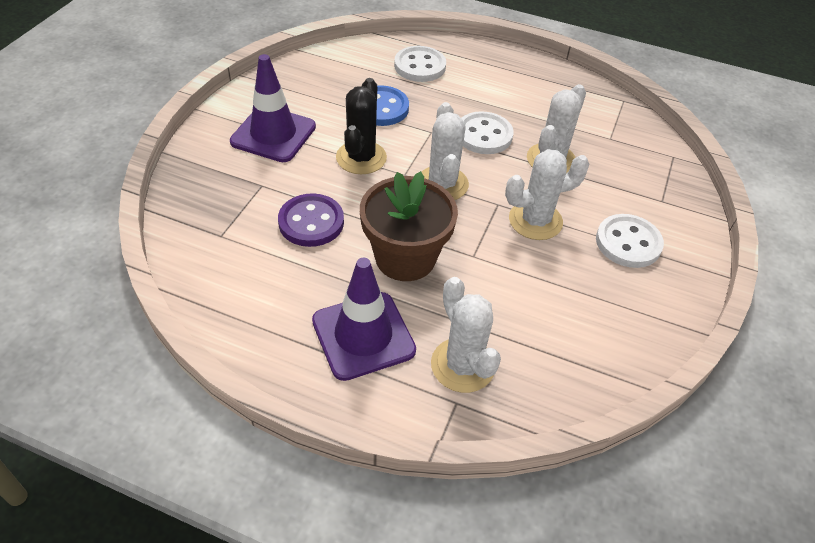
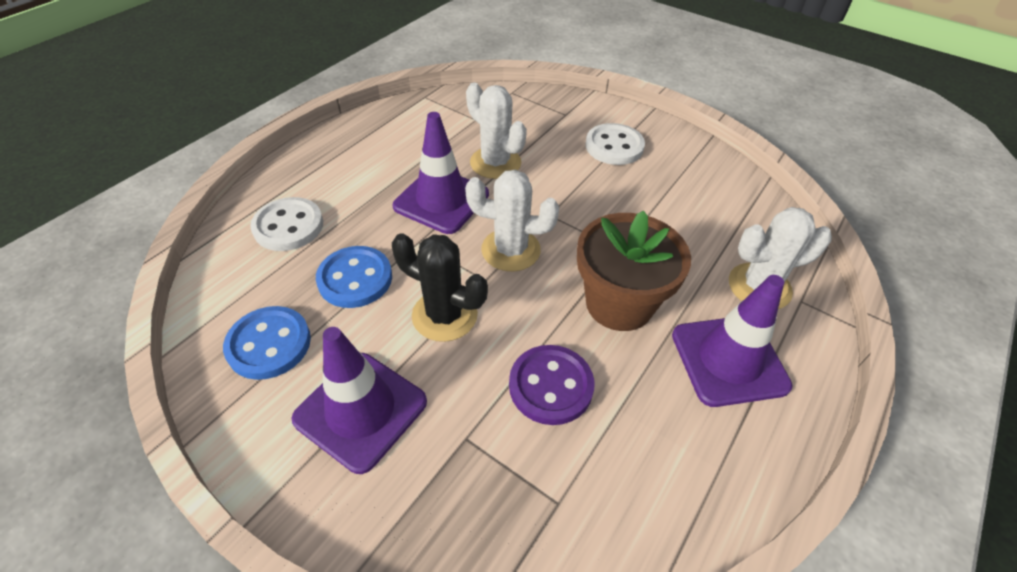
camera: 75 degrees left, 0 degrees up
(314, 85) = (269, 344): none -> blue button
(484, 135) = (441, 200): white button -> purple traffic cone
(535, 221) = (578, 194): white cactus -> none

